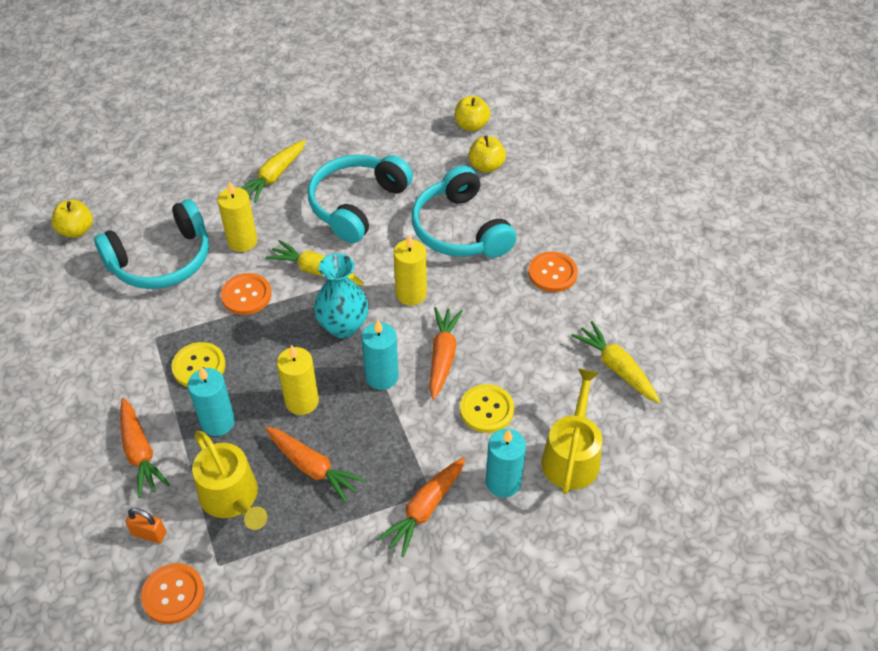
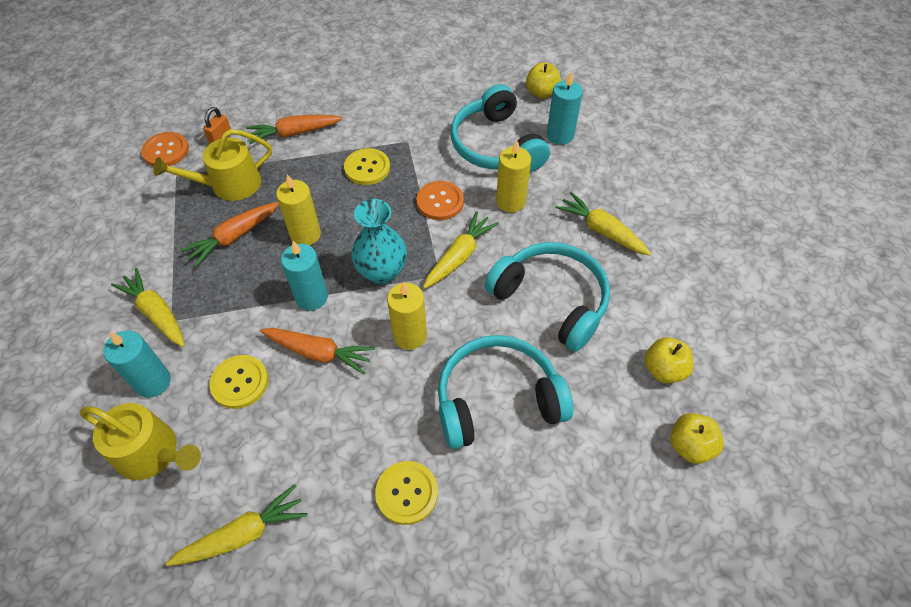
camera: 100 degrees right, 5 degrees up
(218, 422) = (305, 178): turquoise candle -> turquoise candle (560, 135)
(424, 509) = (156, 313): orange carrot -> yellow carrot
(486, 166) = (607, 450): yellow apple -> yellow apple (664, 369)
(552, 273) = (407, 493): orange button -> yellow button

